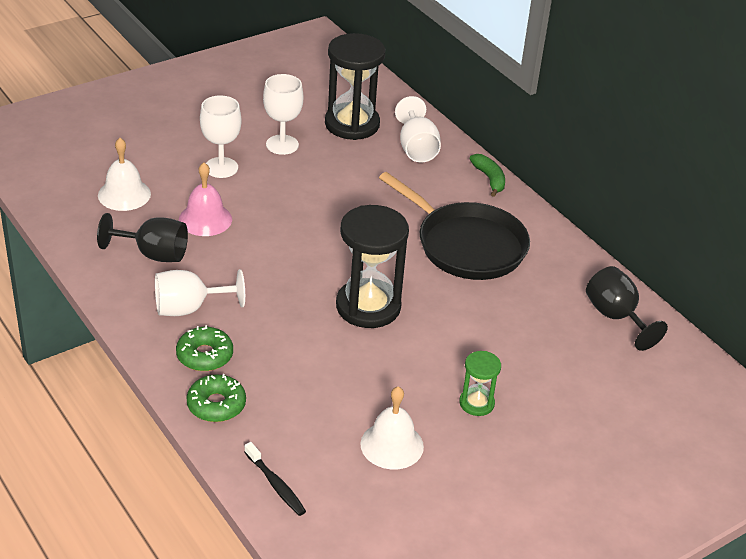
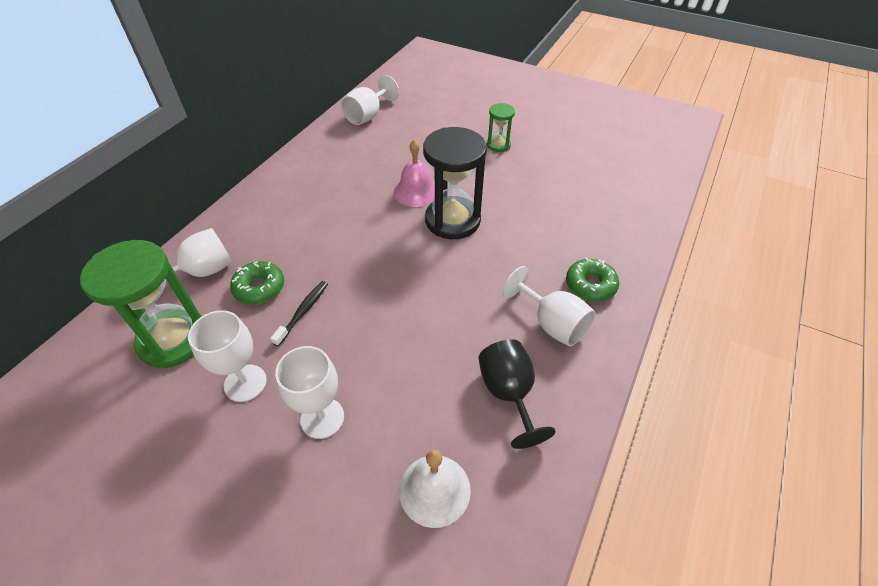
camera: 115 degrees left, 10 degrees up
(205, 219) = (423, 381): pink bell -> pink bell (416, 191)
(216, 405) = (626, 254): green donut -> green donut (259, 288)
(276, 485) = (651, 198): black toothbrush -> black toothbrush (303, 312)
(352, 124) = (173, 339): black hourglass -> green hourglass
(392, 445) = (567, 165): white bell -> none
(467, 245) = (337, 196): black pan -> none
(489, 179) = (232, 211): green banana -> none
(616, 317) = (368, 116): black goblet -> white goblet

